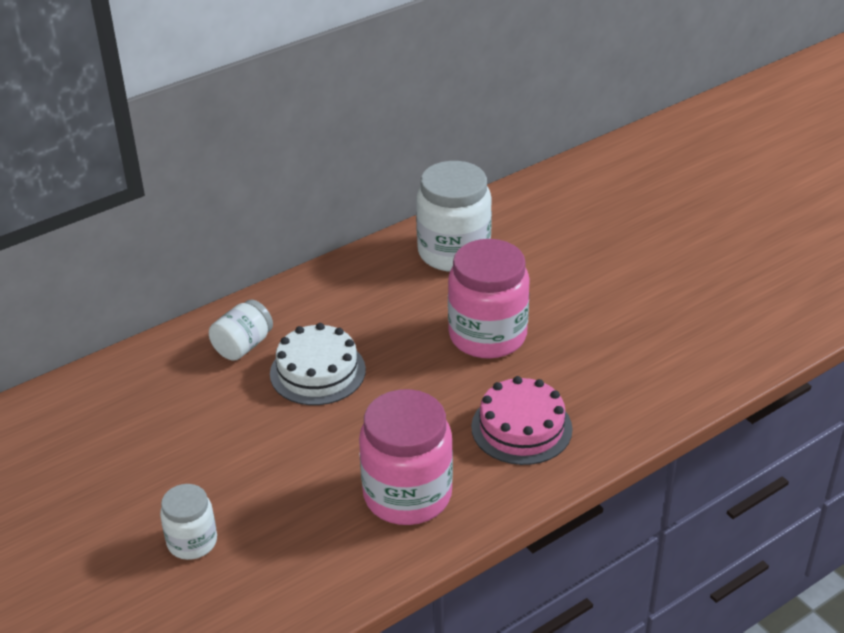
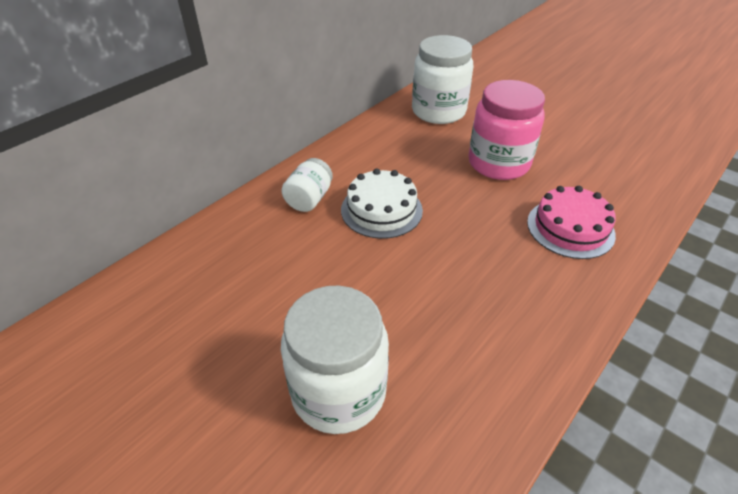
camera: 15 degrees left, 5 degrees up
(192, 542) = (338, 392): white jar -> white jar, size x1.82
(407, 495) = (515, 302): pink jar -> none

